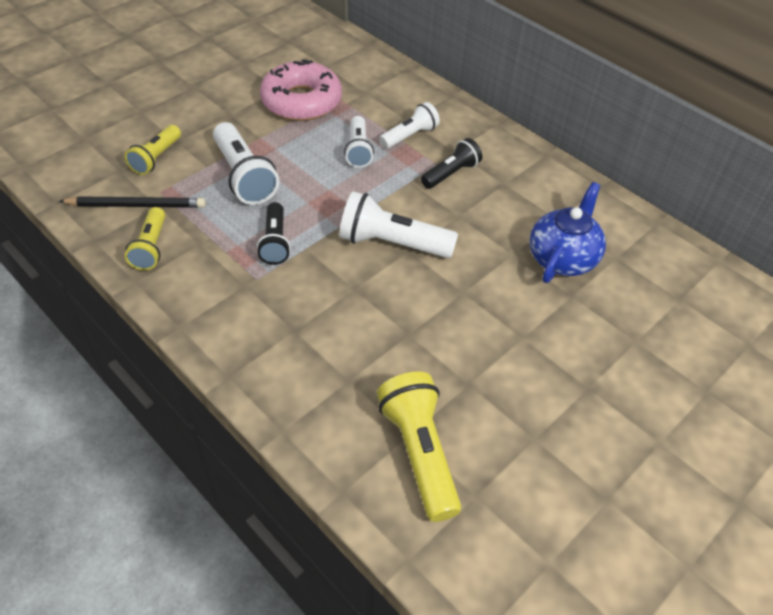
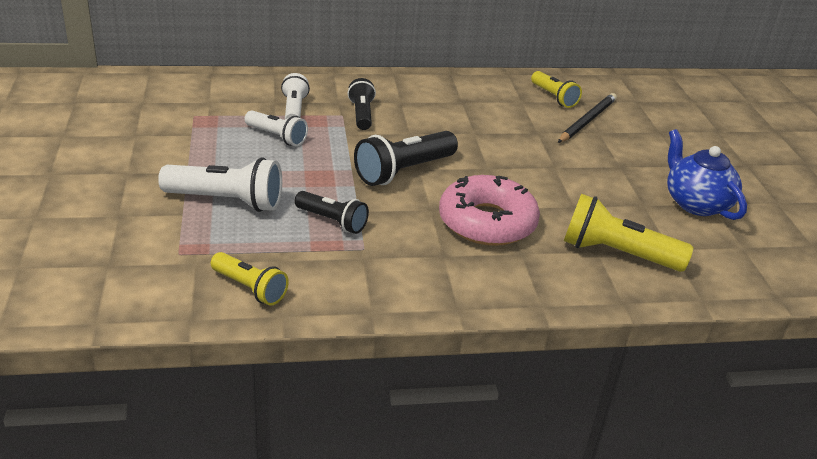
camera: 55 degrees left, 15 degrees down
(136, 205) = (178, 274): black pencil -> black pencil (587, 121)
(156, 158) = (125, 236): yellow flashlight -> yellow flashlight (554, 97)
(301, 101) = (171, 132): pink donut -> pink donut (487, 222)
(392, 243) = (404, 171): white flashlight -> black flashlight
(562, 258) = (500, 118): blue teapot -> blue teapot (696, 203)

